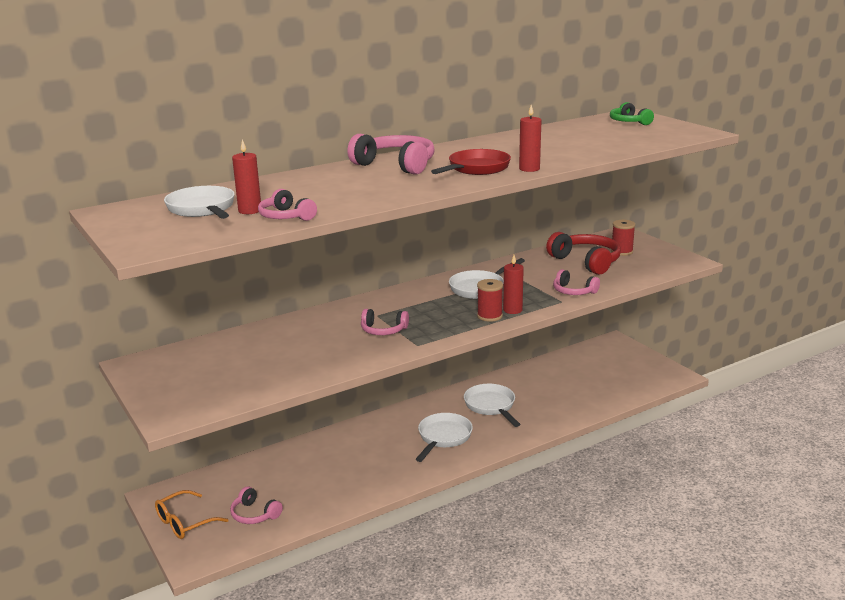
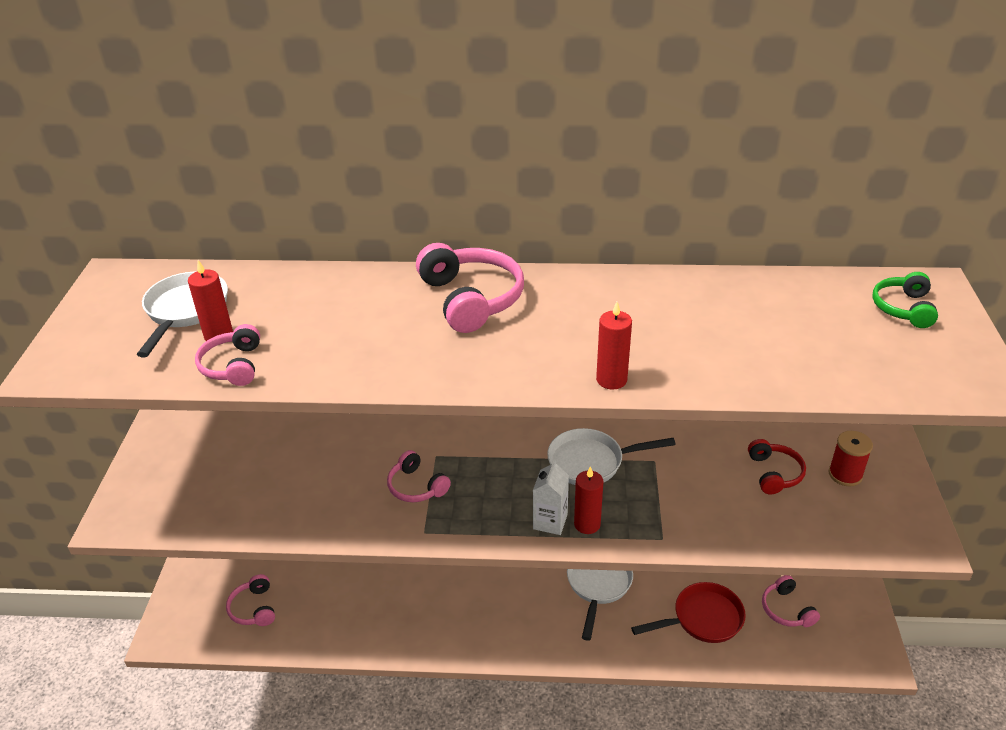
camera: 35 degrees right, 15 degrees up
(185, 522) = (196, 583): orange glasses -> none
(443, 437) = (506, 605): white pan -> none
(476, 169) = (548, 350): red pan -> red pan (702, 619)
(489, 316) = (550, 521): red spool -> white carton
(573, 291) = (697, 526): pink headphones -> pink headphones (786, 609)
(586, 262) = (774, 473): red headphones -> red headphones, size x0.59

